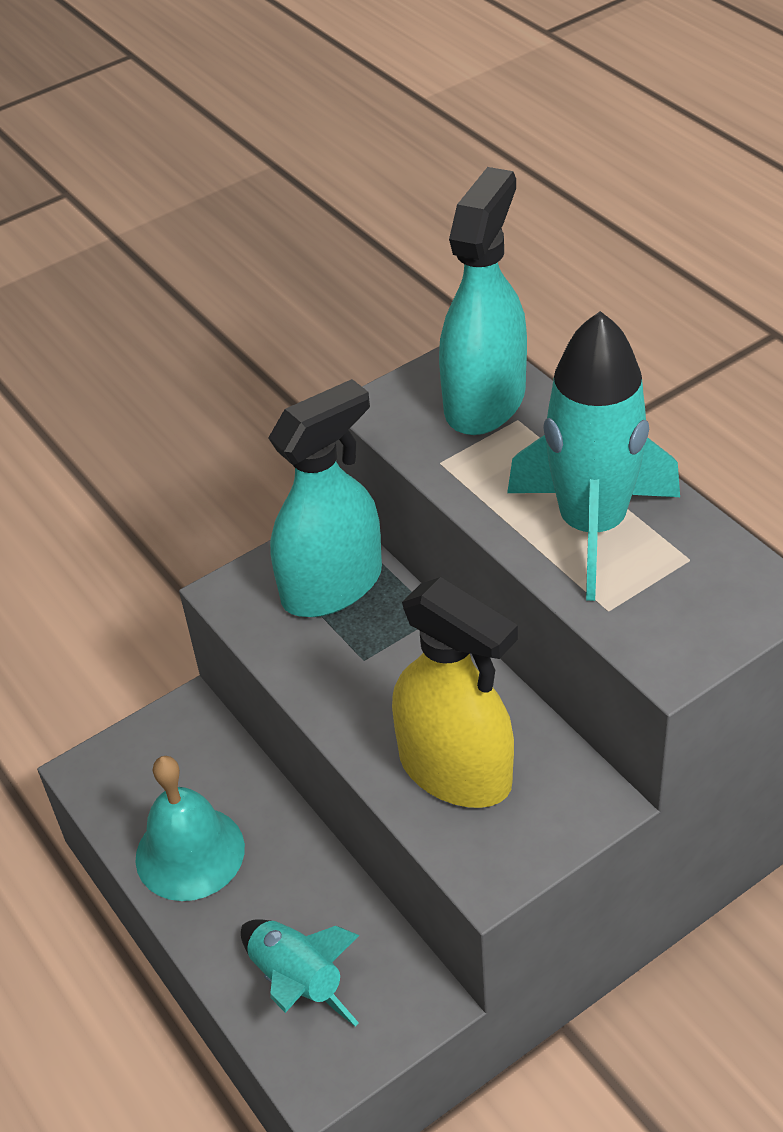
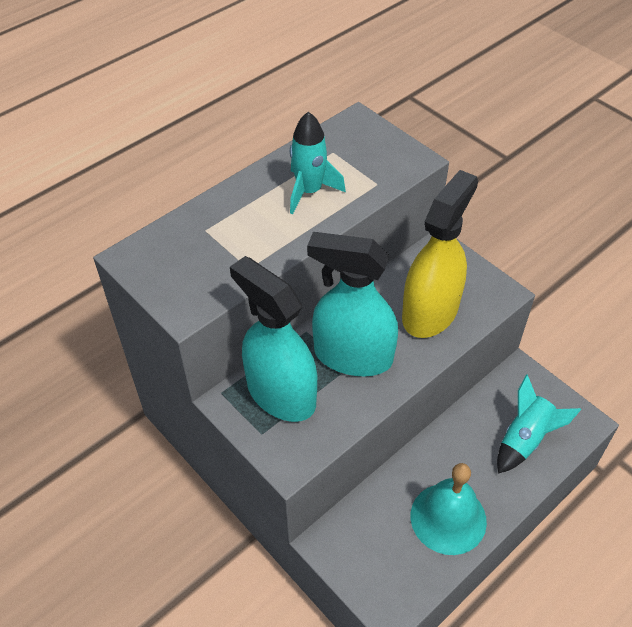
camera: 100 degrees left, 5 degrees up
(485, 401) = (185, 247): turquoise spray bottle -> turquoise spray bottle (352, 356)
(592, 527) = (309, 191): turquoise rocket -> turquoise rocket, size x0.58

